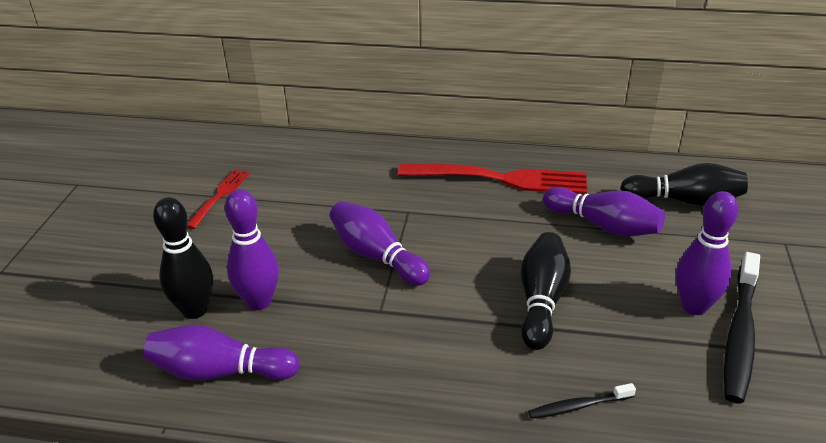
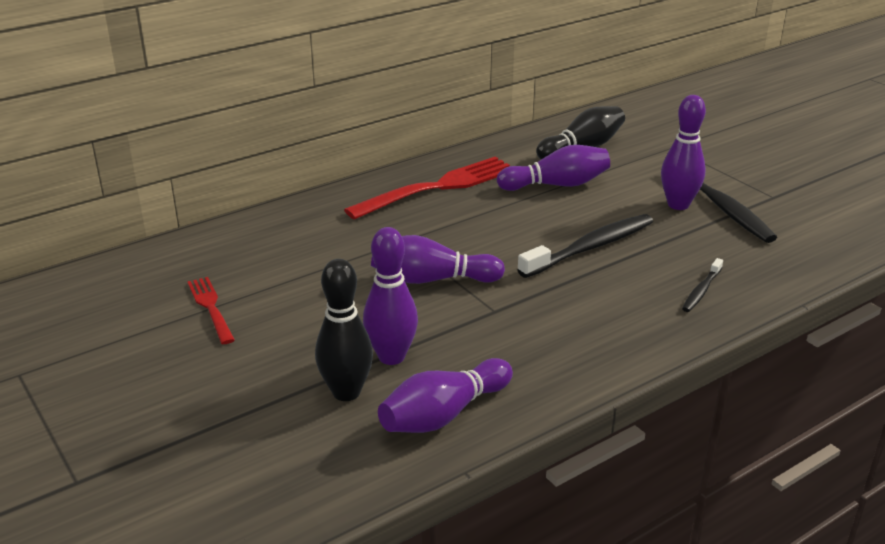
camera: 45 degrees left, 5 degrees down
(541, 301) = (590, 247): black bowling pin -> black toothbrush

